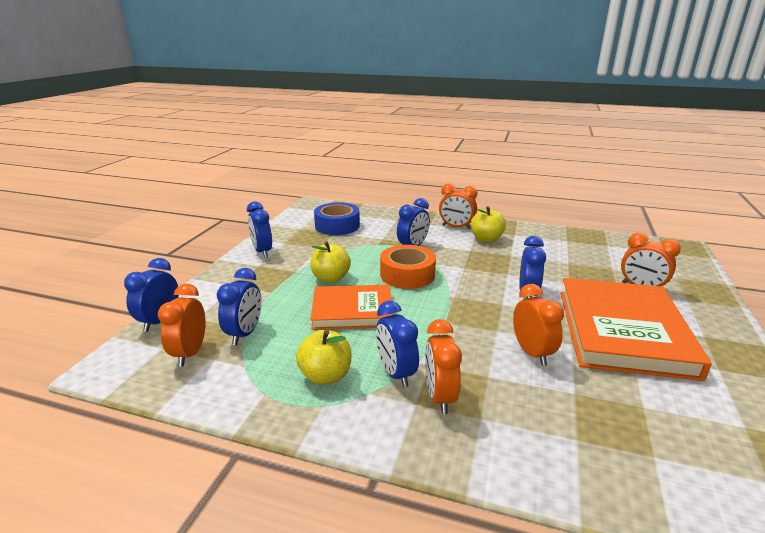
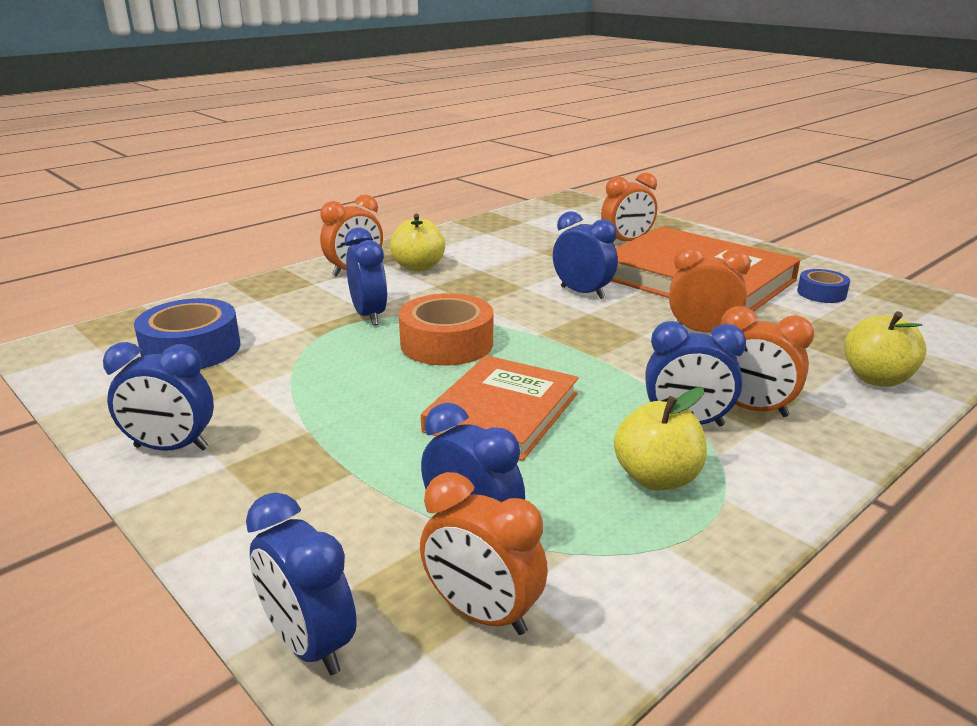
camera: 60 degrees left, 0 degrees up
(331, 278) = (378, 404): yellow apple -> yellow apple (876, 379)
(699, 401) = (821, 293): none -> blue tape

